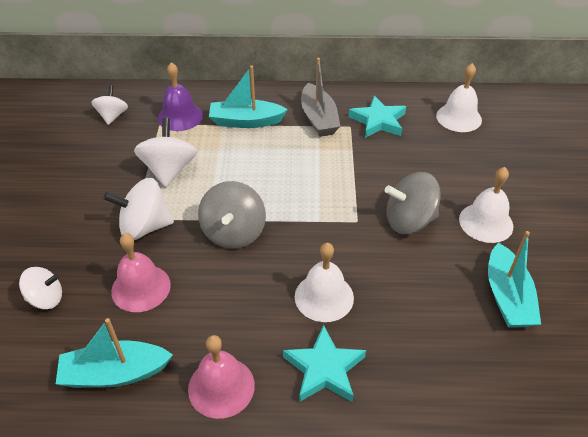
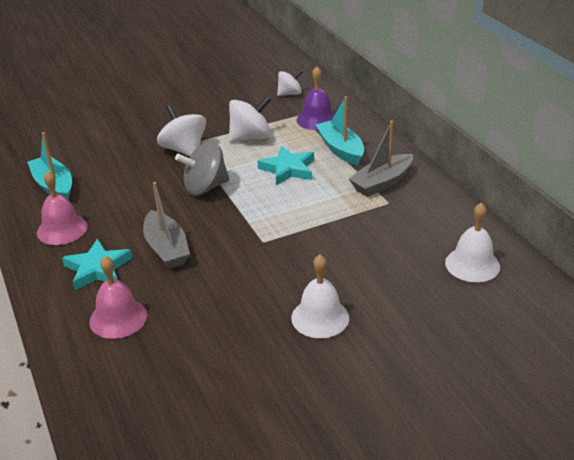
camera: 65 degrees right, 10 degrees down
(46, 299) = (98, 140): white spinning top -> none
(141, 287) = (128, 169): pink bell -> pink bell (118, 318)
(324, 297) = (166, 249): white bell -> grey boat
(378, 121) = (412, 216): turquoise star -> turquoise star (288, 169)
(409, 221) = (285, 270): grey spinning top -> none
(507, 297) = (229, 351): turquoise boat -> none

